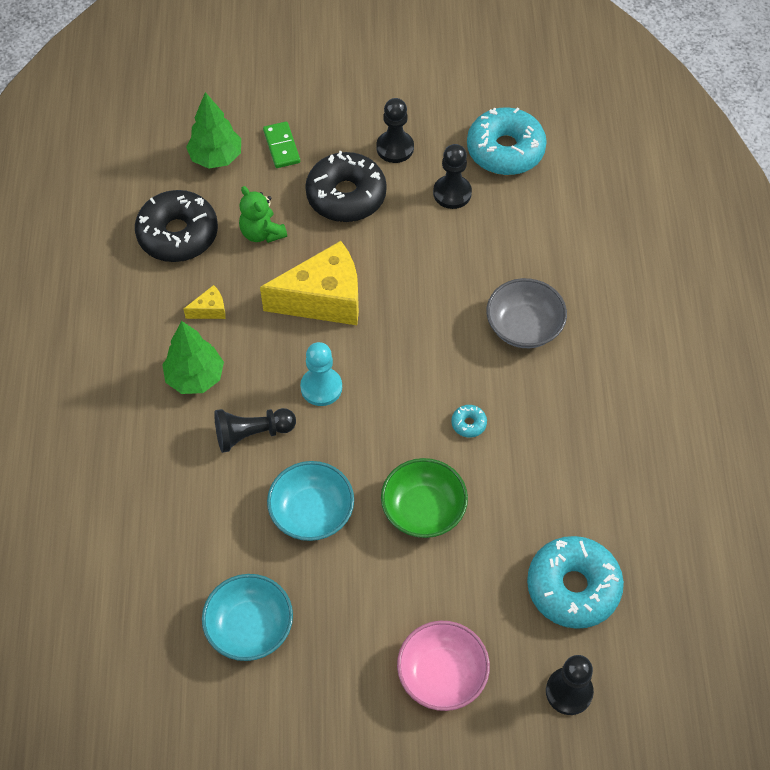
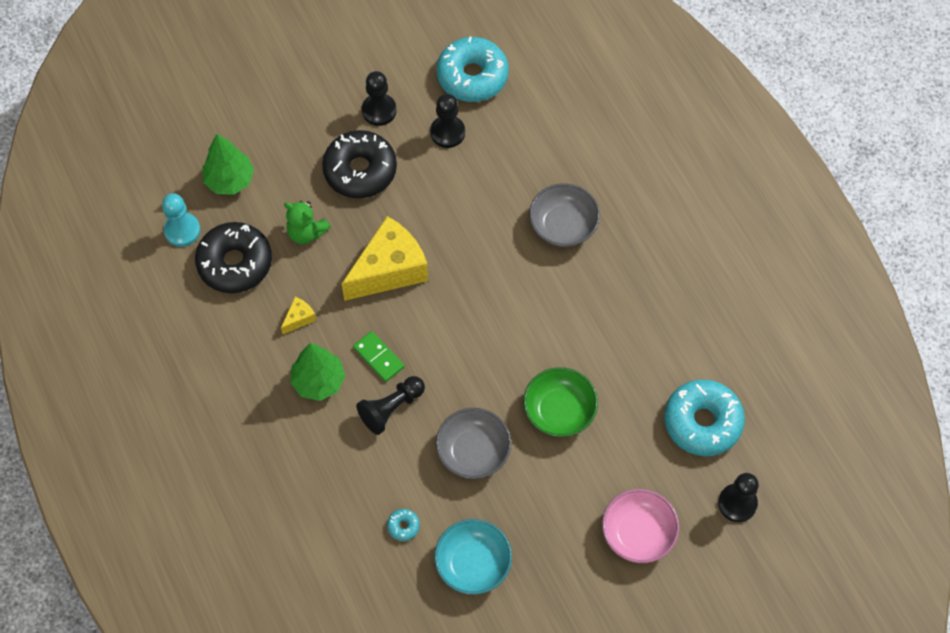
camera: 25 degrees left, 5 degrees up
(282, 146) = (281, 148): green domino -> green domino (378, 357)
(312, 512) = (473, 451): turquoise bowl -> grey bowl
(321, 387) = (427, 346): turquoise pawn -> turquoise pawn (182, 230)
(468, 423) = (559, 326): turquoise donut -> turquoise donut (403, 526)

